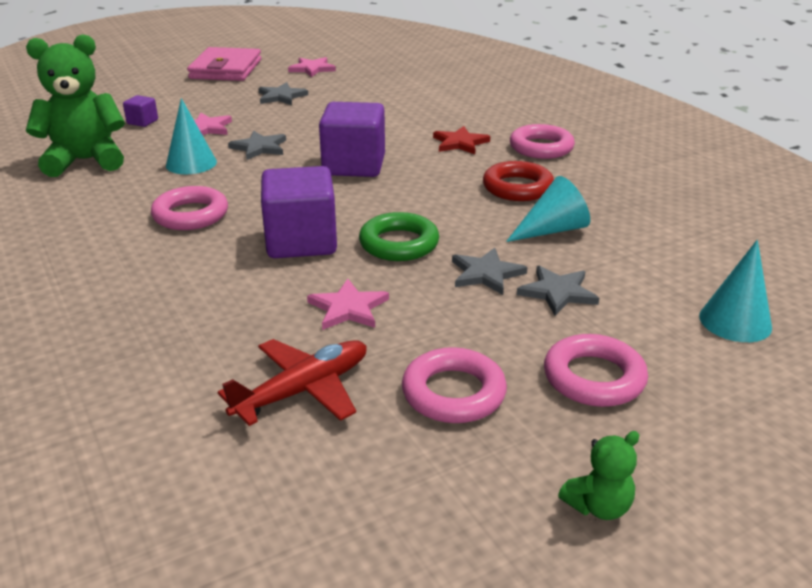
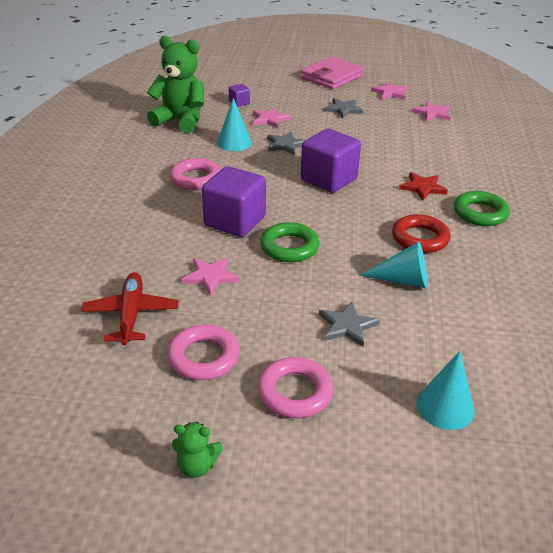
camera: 35 degrees right, 5 degrees up
(303, 391) = (131, 314): red plane -> red plane turned 90 degrees counterclockwise
(381, 76) = (432, 113): none -> pink star
(486, 274) = (317, 292): grey star -> none
(541, 148) = (480, 213): pink ring -> green ring

